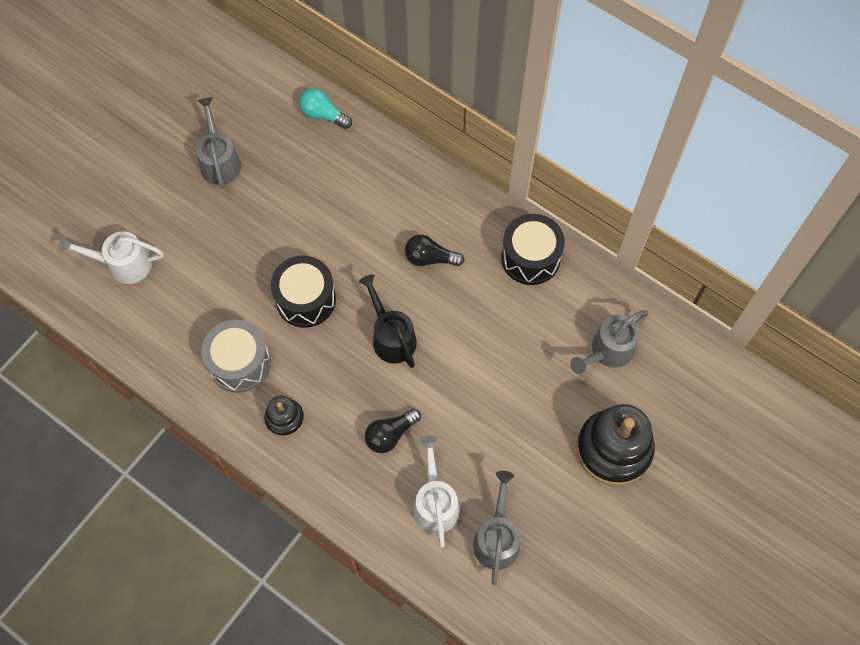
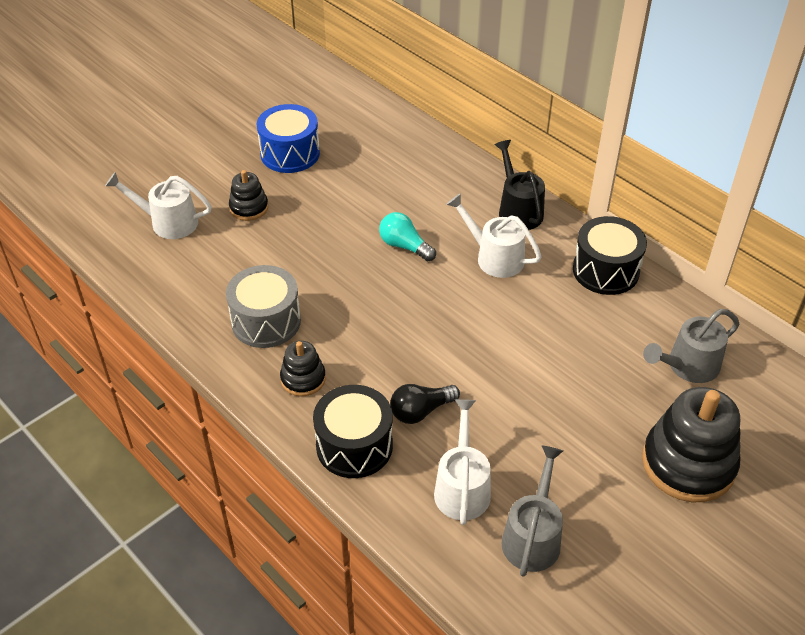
camera: 10 degrees right, 20 degrees down
(195, 235) = (249, 208): none -> black stacking toy
(219, 161) = (290, 153): grey watering can -> blue drum
(305, 299) = (351, 275): black drum -> black drum (354, 445)
(323, 115) = (403, 131): turquoise light bulb -> turquoise light bulb (404, 246)
(391, 336) = (438, 320): black watering can -> black watering can (518, 210)
(430, 258) = (494, 257): black light bulb -> white watering can

